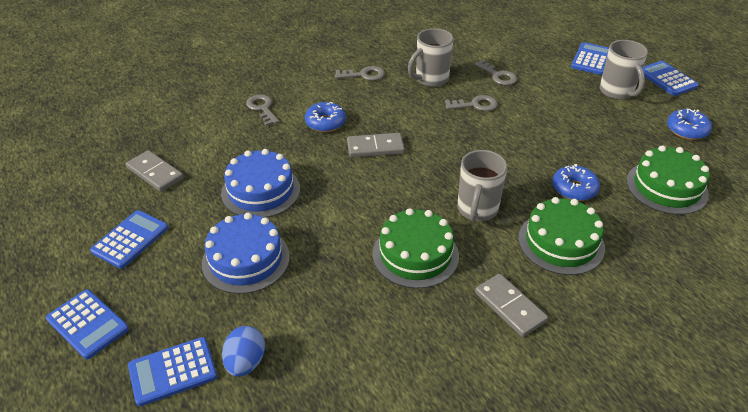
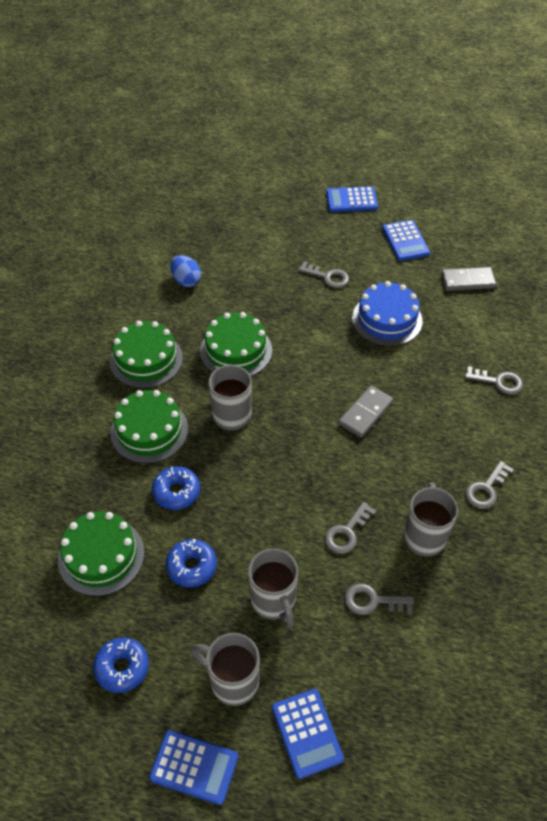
camera: 135 degrees right, 10 degrees up
(173, 371) = (281, 213): blue calculator -> none
(245, 362) = (254, 238): blue egg -> blue egg (186, 280)
(246, 259) = (328, 277): blue cake -> grey key
(325, 122) = (434, 407): blue donut -> blue donut (191, 566)
(510, 307) = (146, 359): grey domino -> green cake
(558, 104) = (274, 601): none -> grey mug

